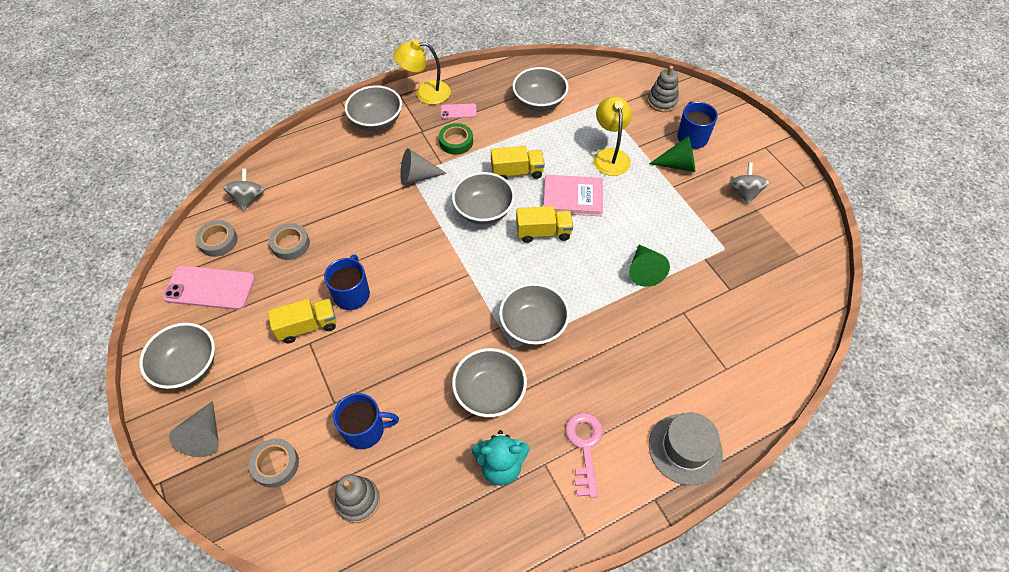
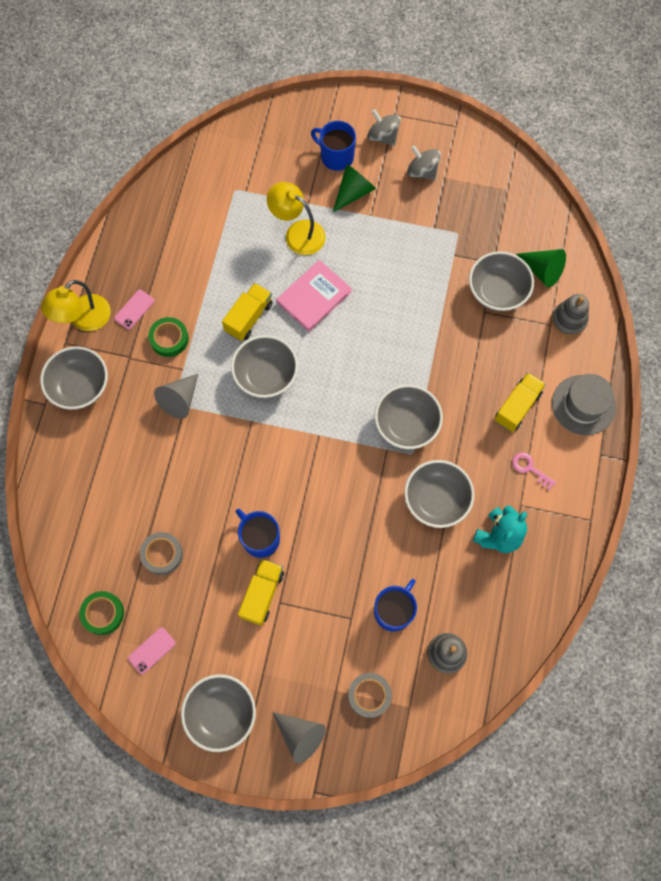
camera: 50 degrees left, 15 degrees up
(210, 288) = (152, 650): pink phone -> pink phone, size x0.51
(218, 241) = (103, 613): grey tape -> green tape
(248, 198) = (74, 558): grey spinning top -> grey spinning top (383, 136)
(539, 102) = (187, 236): grey bowl -> grey bowl (497, 291)
(543, 232) = (328, 347): yellow truck -> yellow truck (517, 407)
(584, 447) = (530, 468): pink key -> pink key, size x0.64
(644, 270) = (427, 306): green cone -> green cone (542, 271)
(662, 102) = (278, 143): grey stacking toy -> grey stacking toy (568, 320)

